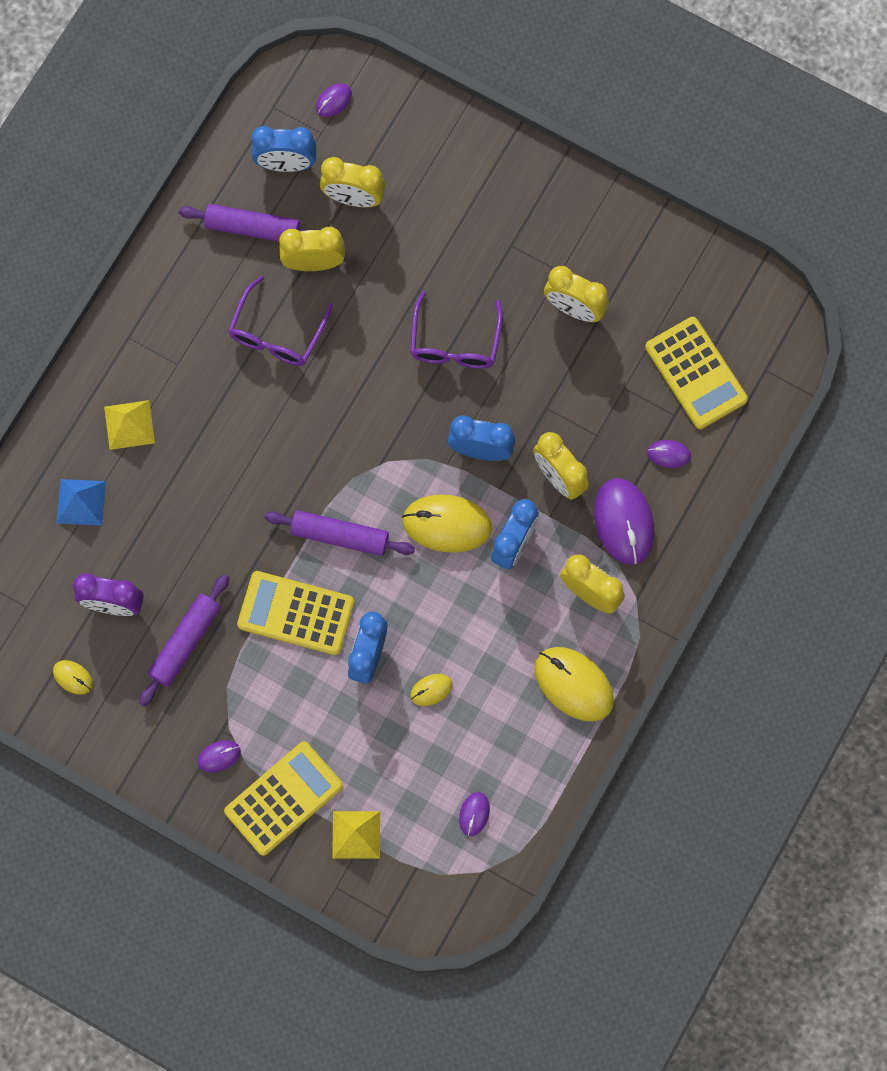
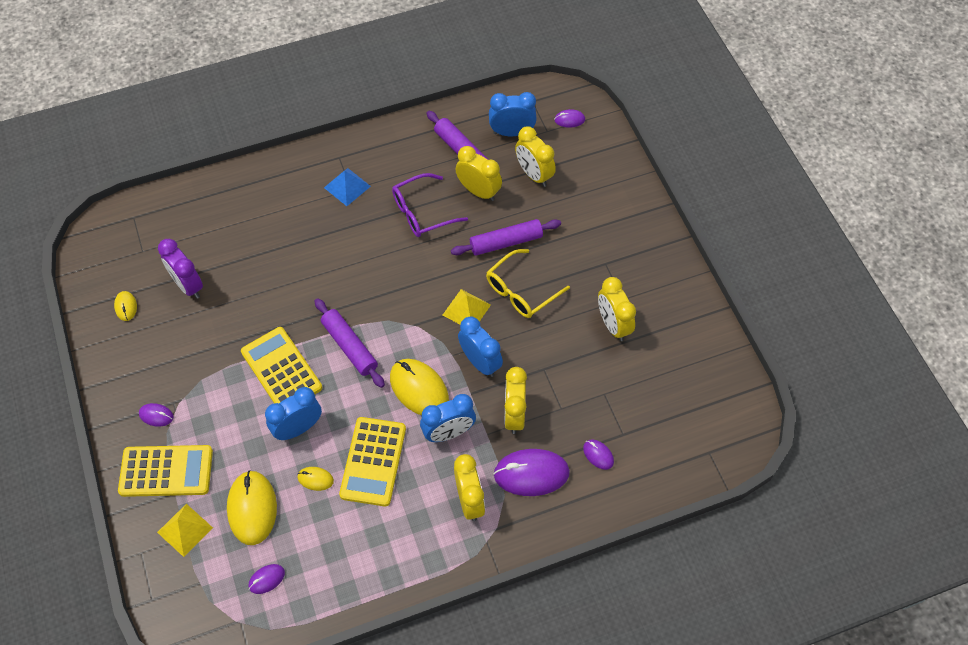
camera: 40 degrees right, 15 degrees down
(81, 502) = (227, 219): blue pyramid -> blue pyramid (347, 186)
(129, 424) = (294, 200): yellow pyramid -> yellow pyramid (466, 309)
(185, 642) = (204, 336): purple rolling pin -> purple rolling pin (506, 242)
(286, 164) = (512, 132): blue clock -> blue clock turned 135 degrees clockwise
(455, 342) = (521, 291): purple glasses -> yellow glasses
(573, 684) = (406, 549): yellow mouse -> yellow mouse (252, 508)
(624, 522) = (531, 474): purple mouse -> purple mouse turned 60 degrees clockwise
(696, 373) = (659, 419): yellow calculator -> yellow calculator (373, 461)

